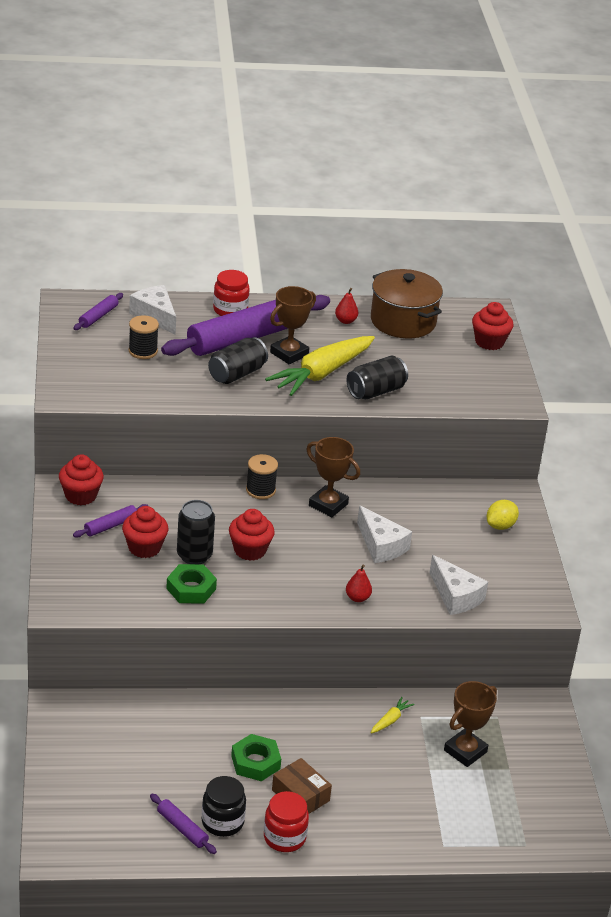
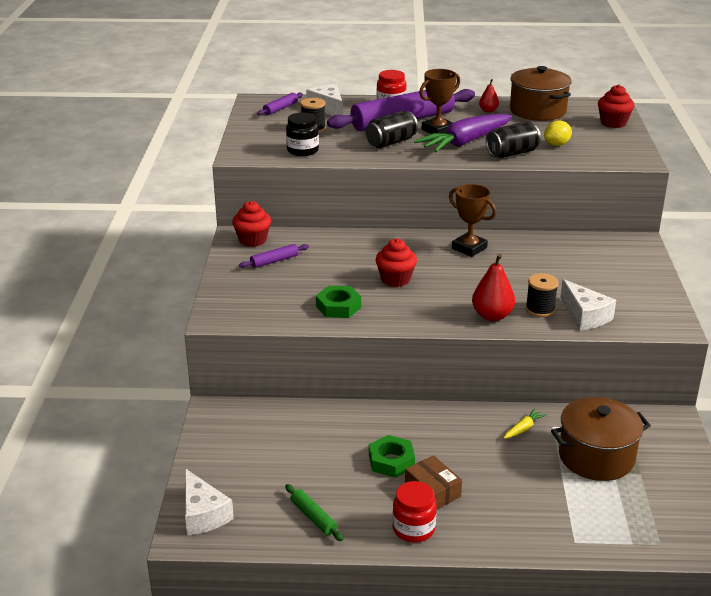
camera: 10 degrees right, 5 degrees down
(144, 548) = (301, 276): red cupcake -> none
(182, 828) = (313, 517): purple rolling pin -> green rolling pin
(194, 555) = (345, 282): black can -> none
(222, 822) = (353, 513): black jar -> black jar (302, 150)
(260, 490) = (410, 237): black spool -> black spool (540, 309)
(322, 373) = (465, 142): yellow carrot -> purple carrot
(357, 598) = (492, 316): red pear -> red pear, size x1.73
(381, 545) = (515, 277): white cheese -> white cheese (203, 514)
(465, 751) = (596, 457): brown trophy -> brown pot
(500, 526) = (626, 264): yellow lemon -> yellow lemon (556, 144)

